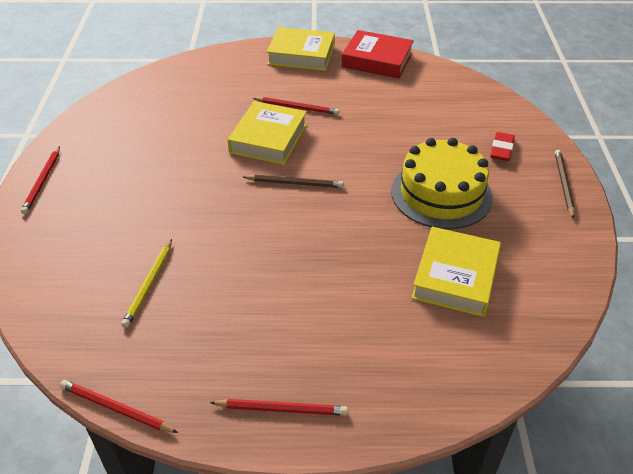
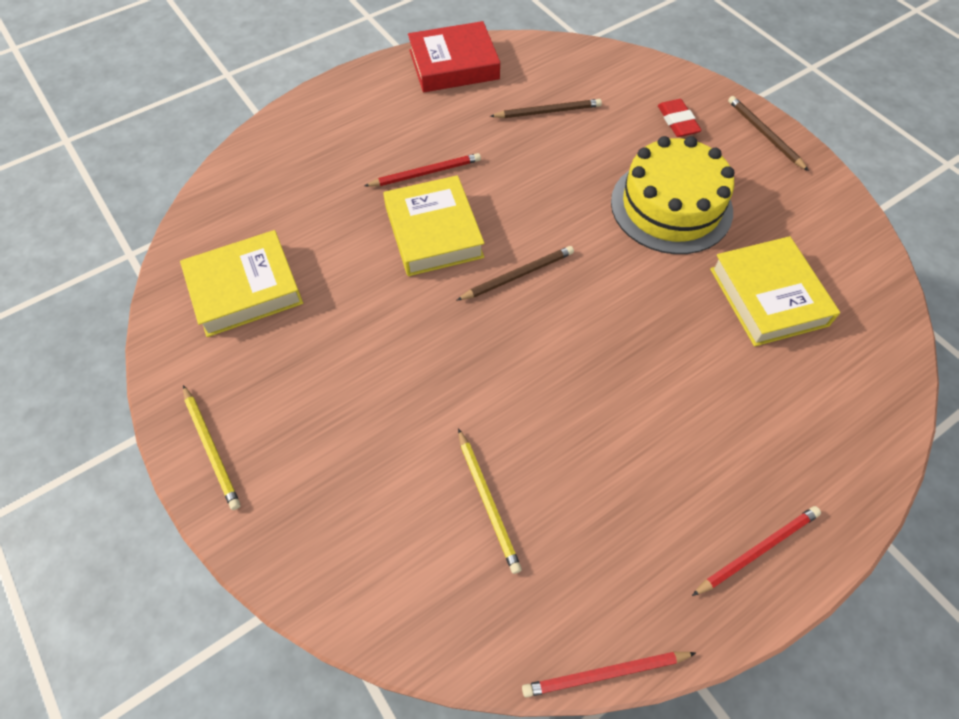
camera: 35 degrees left, 15 degrees up
(42, 181) = (211, 448): red pencil -> yellow pencil
(301, 55) = (360, 96): yellow book -> yellow book (245, 289)
(412, 107) = (548, 111): none -> brown pencil

